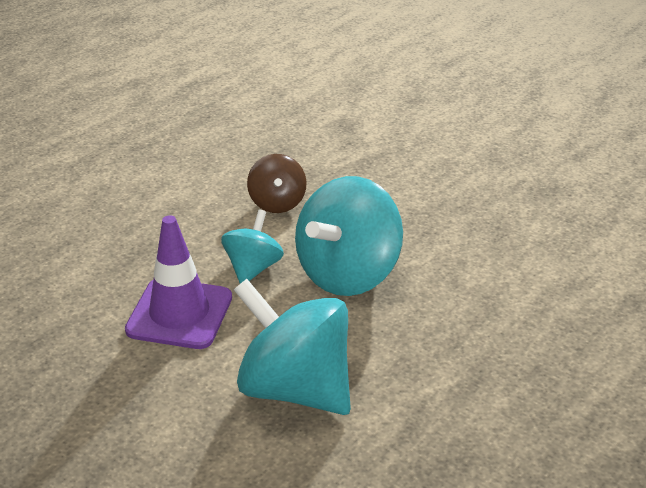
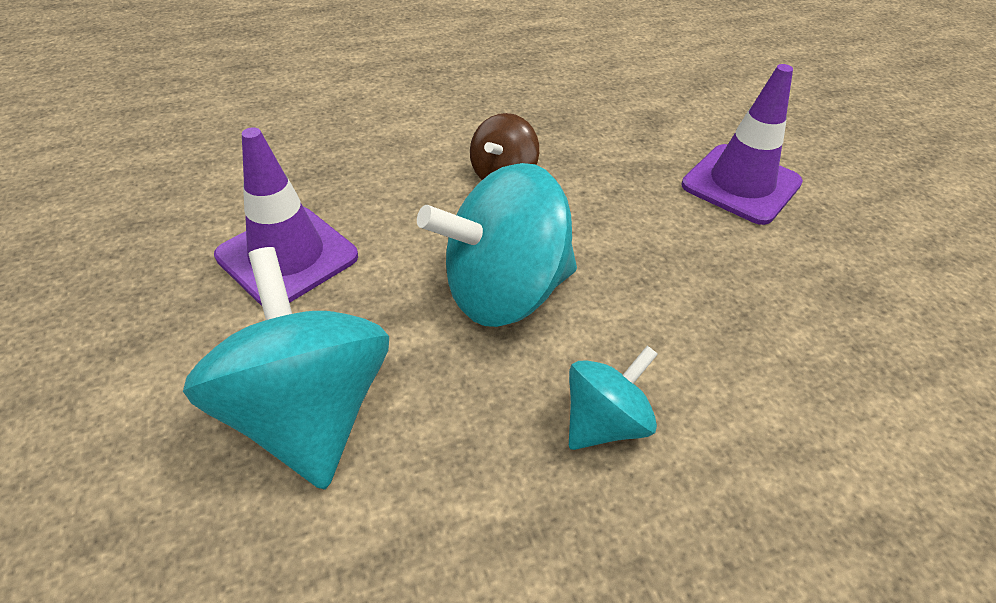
camera: 30 degrees right, 10 degrees up
(253, 268) = (409, 238): turquoise spinning top -> turquoise spinning top (604, 422)
(437, 150) = (741, 184): none -> purple traffic cone

